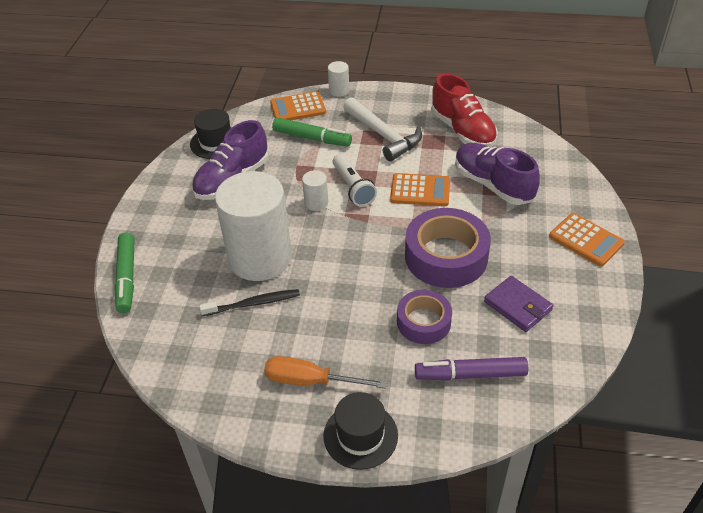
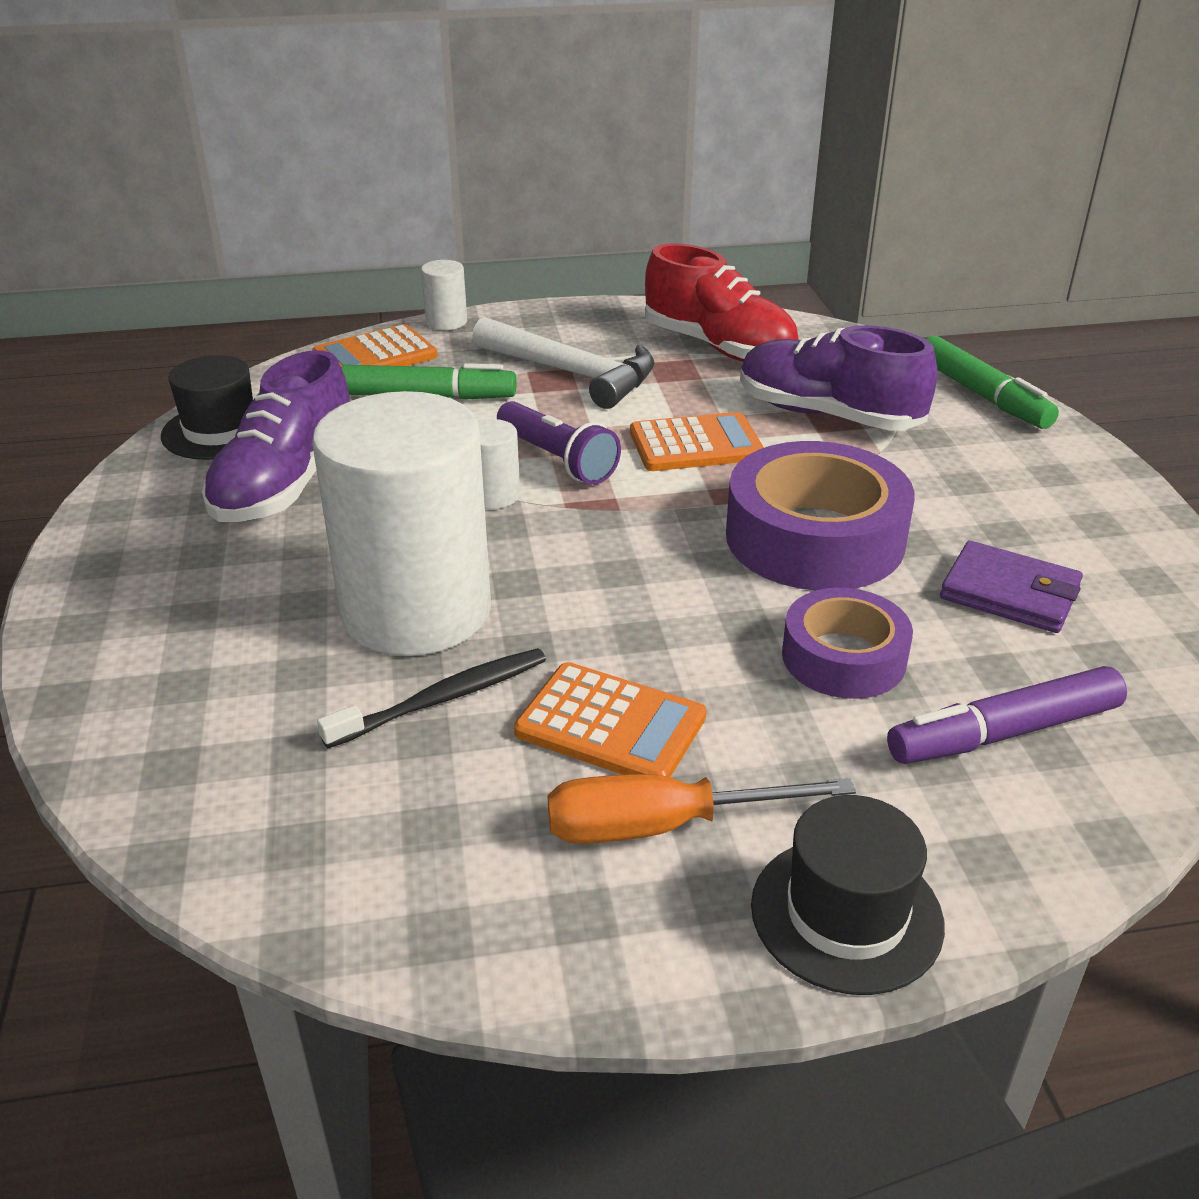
camera: 20 degrees left, 10 degrees down
(127, 277) = (95, 708): green marker -> green marker (982, 395)
(353, 188) = (557, 460): white flashlight -> purple flashlight
(586, 240) = (1054, 469): orange calculator -> orange calculator (610, 725)

